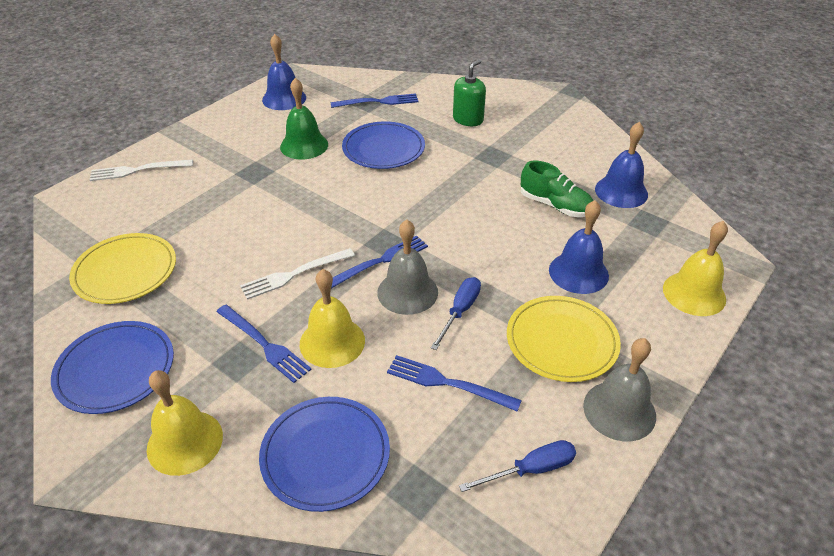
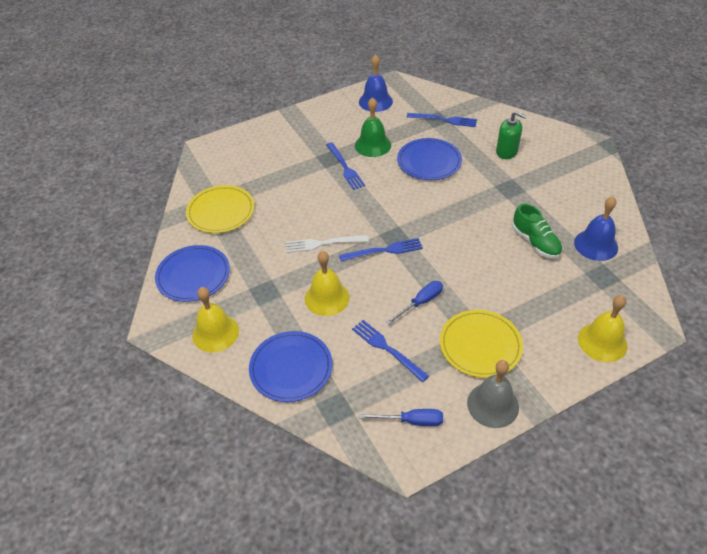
camera: 25 degrees right, 5 degrees up
(137, 170) = (254, 138): white fork -> none
(264, 344) = (284, 286): blue fork -> blue fork (345, 167)
(407, 292) = (392, 278): grey bell -> none
(468, 119) = (507, 152): green soap dispenser -> green soap dispenser turned 60 degrees clockwise
(578, 272) = (522, 300): blue bell -> none

